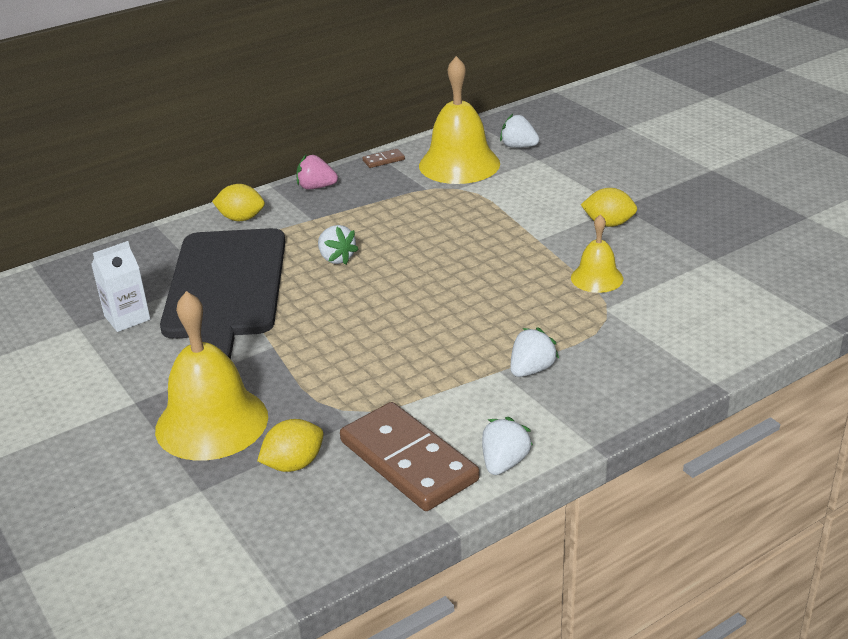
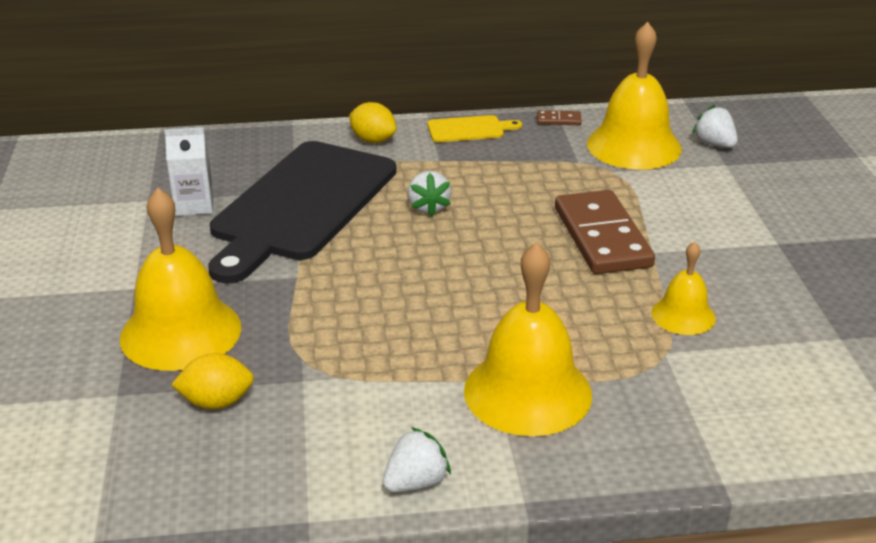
camera: 25 degrees right, 0 degrees up
(316, 187) = (469, 129): pink strawberry -> yellow cutting board
(408, 460) = (324, 441): brown domino -> brown domino (602, 237)
(531, 370) = (527, 392): white strawberry -> yellow bell
(608, 224) = (746, 259): yellow lemon -> none

